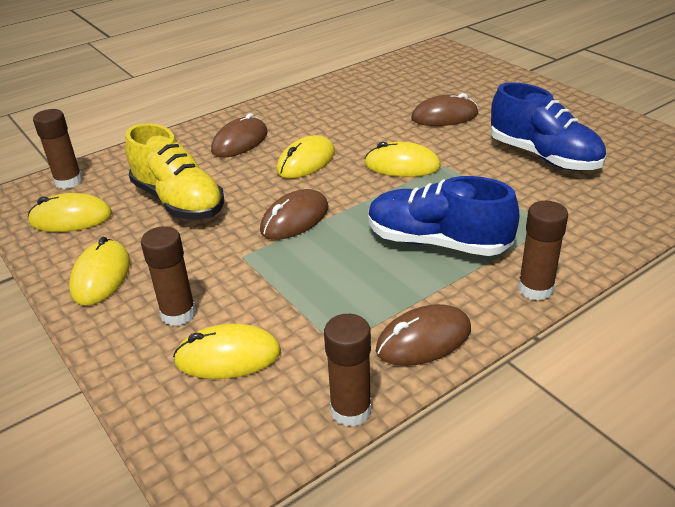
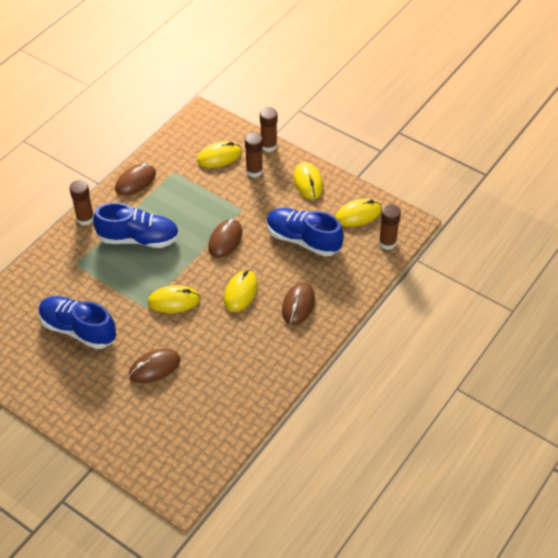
camera: 160 degrees right, 15 degrees up
(178, 201) = (303, 240): yellow shoe -> blue shoe
(351, 410) = (158, 146): brown glue stick -> brown glue stick (268, 146)

